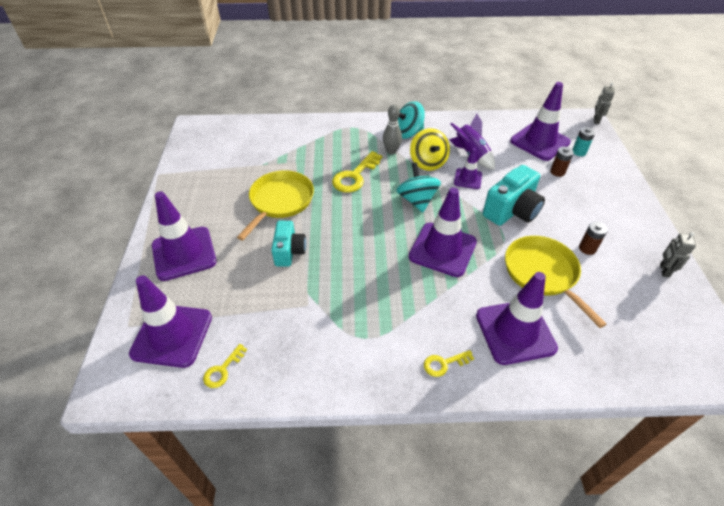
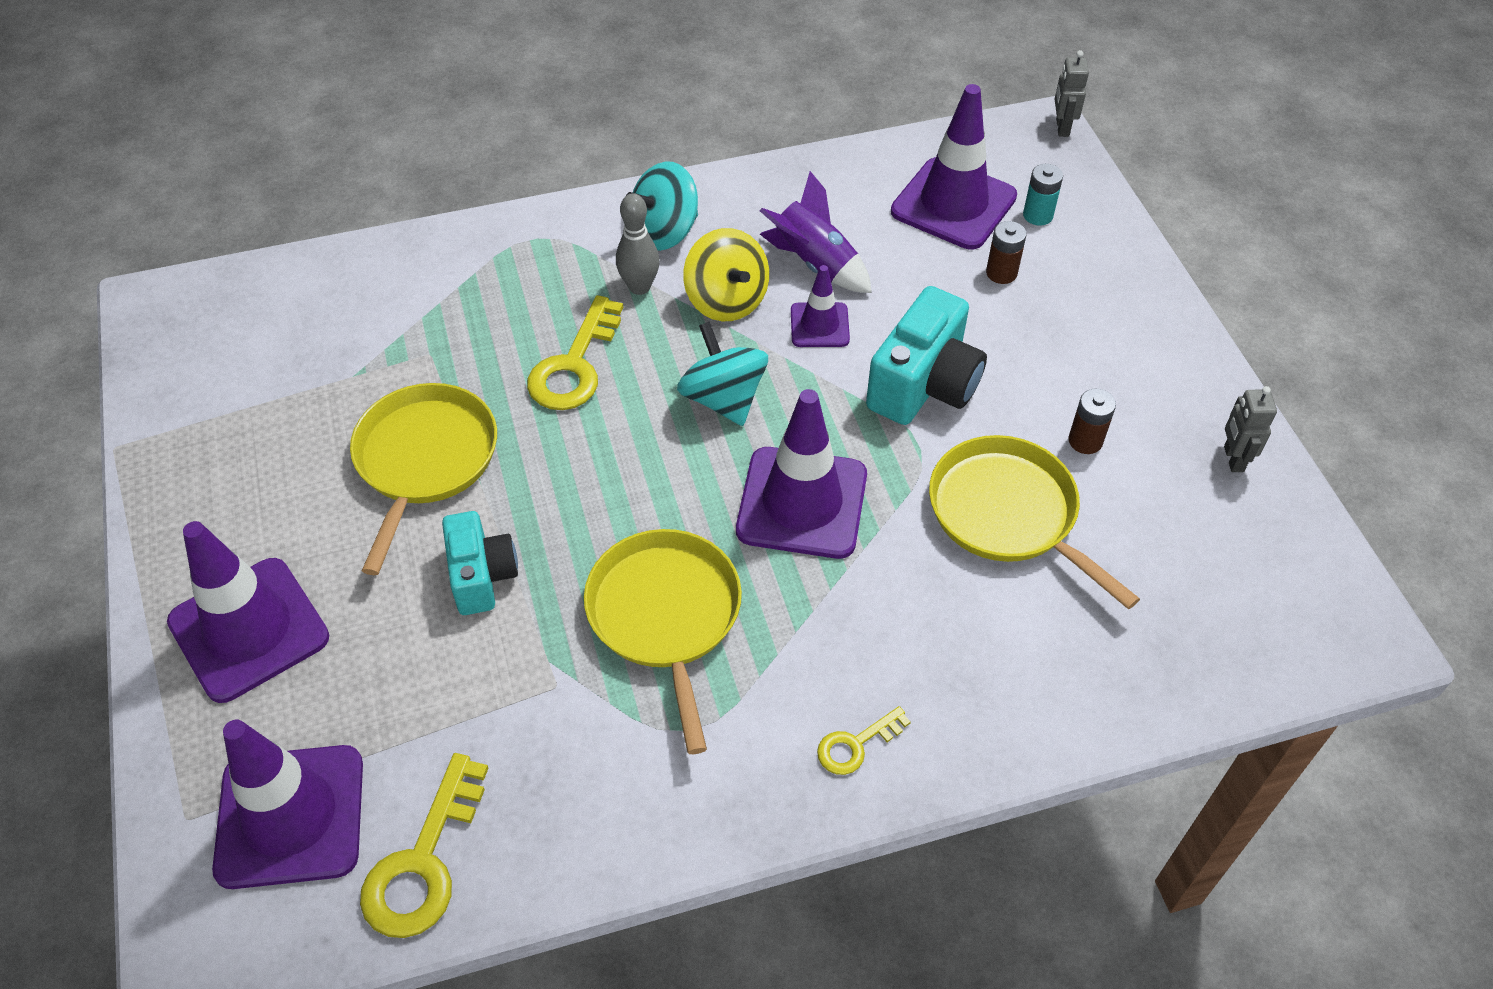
camera: 15 degrees left, 5 degrees up
(222, 370) = (423, 862): yellow key -> yellow key, size x1.80
(366, 285) = (665, 616): none -> yellow pan
(515, 332) = (976, 649): purple traffic cone -> none

